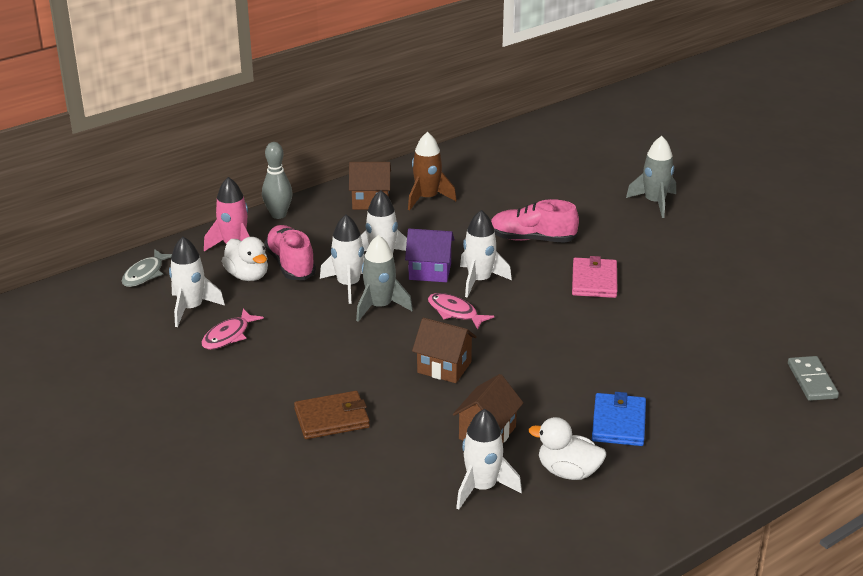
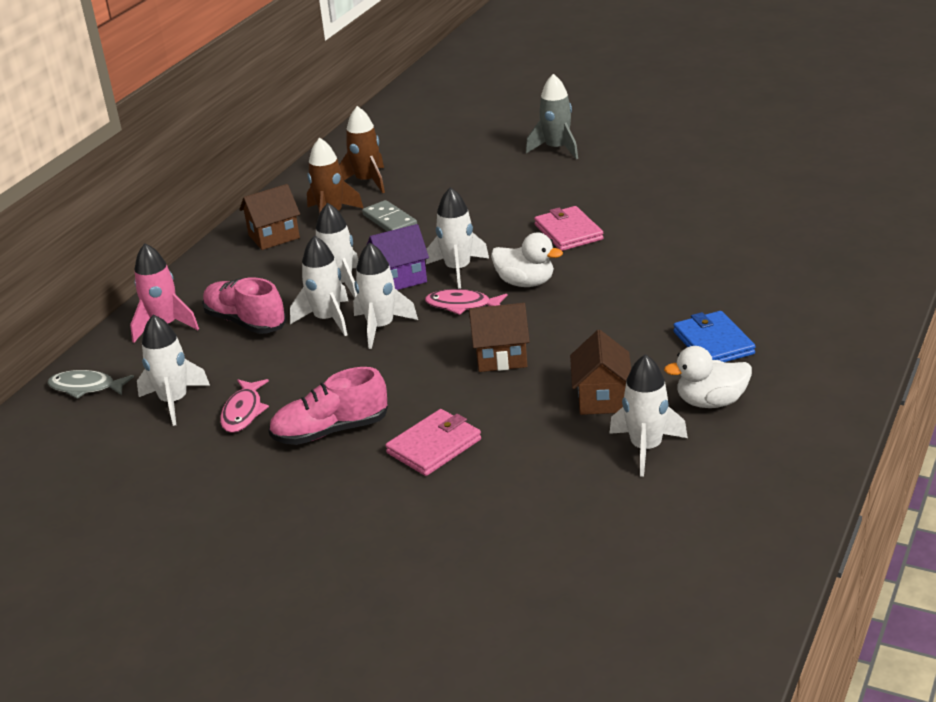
camera: 25 degrees left, 0 degrees up
(145, 274) = (86, 387): grey fish -> grey fish turned 105 degrees clockwise
(247, 276) = (208, 348): white duck -> white duck (525, 283)
(278, 215) = (185, 281): grey bowling pin -> none
(332, 418) = (434, 446): brown wallet -> pink wallet
(380, 307) = (381, 327): grey rocket -> white rocket
(479, 179) = (367, 181): none -> brown rocket
(532, 239) = (473, 216): pink shoe -> pink shoe (330, 431)
(812, 381) = (841, 246): grey domino -> grey domino (390, 220)

